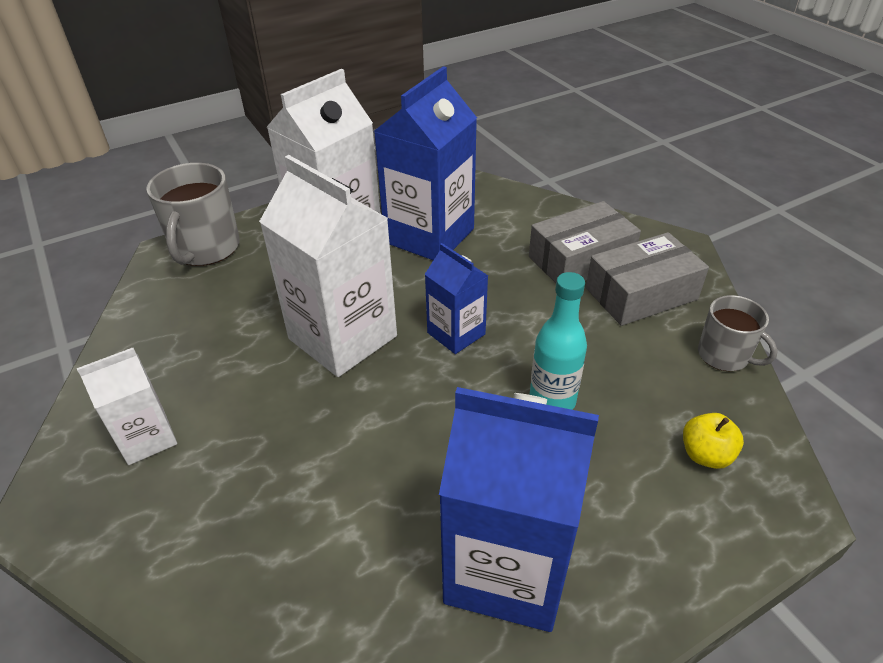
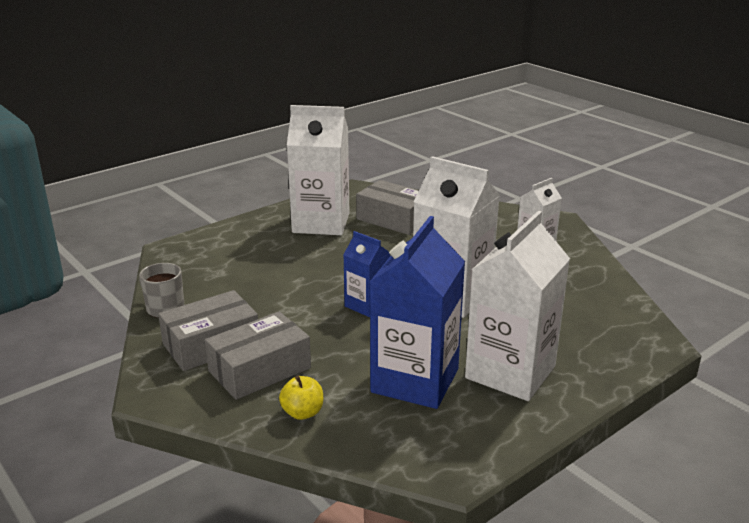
camera: 170 degrees right, 15 degrees down
(205, 248) = (626, 349): grey mug -> none
(354, 562) = (393, 219): none -> grey box
(507, 567) = (321, 223): blue carton -> white carton
(552, 400) = (295, 276): turquoise bottle -> none
(705, 455) = (206, 262): yellow apple -> yellow apple (302, 412)

